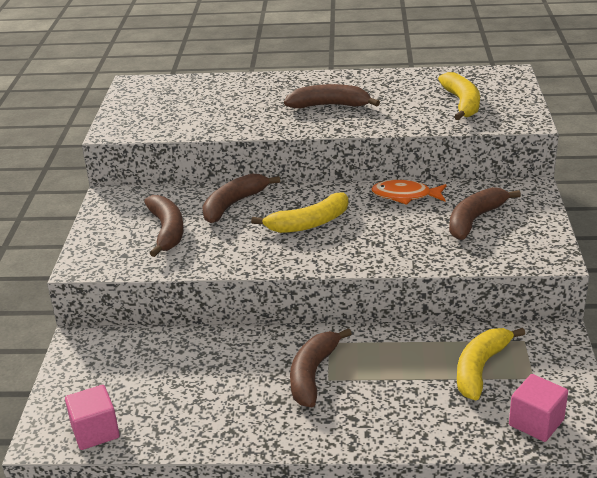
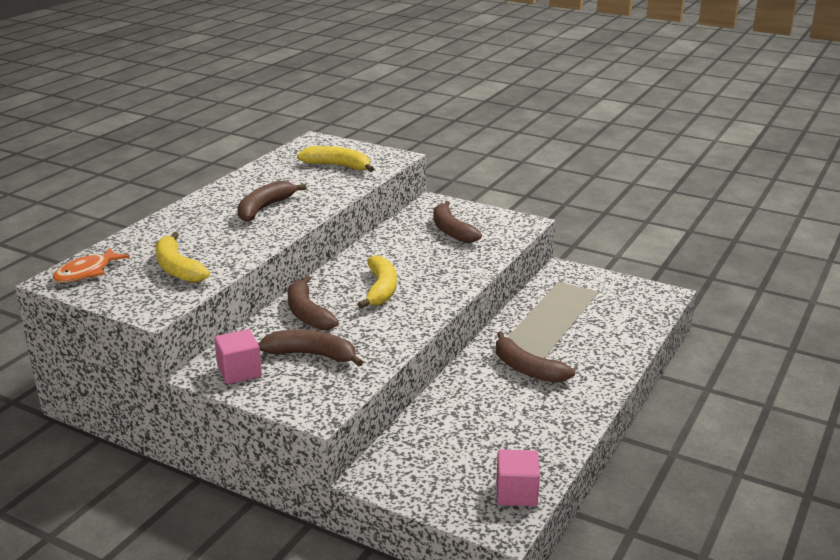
camera: 65 degrees left, 5 degrees down
(405, 196) = (388, 243): orange fish -> orange fish (87, 272)
(480, 368) = (575, 305): yellow banana -> yellow banana (177, 268)
(536, 422) = (642, 305): pink cube -> pink cube (239, 371)

